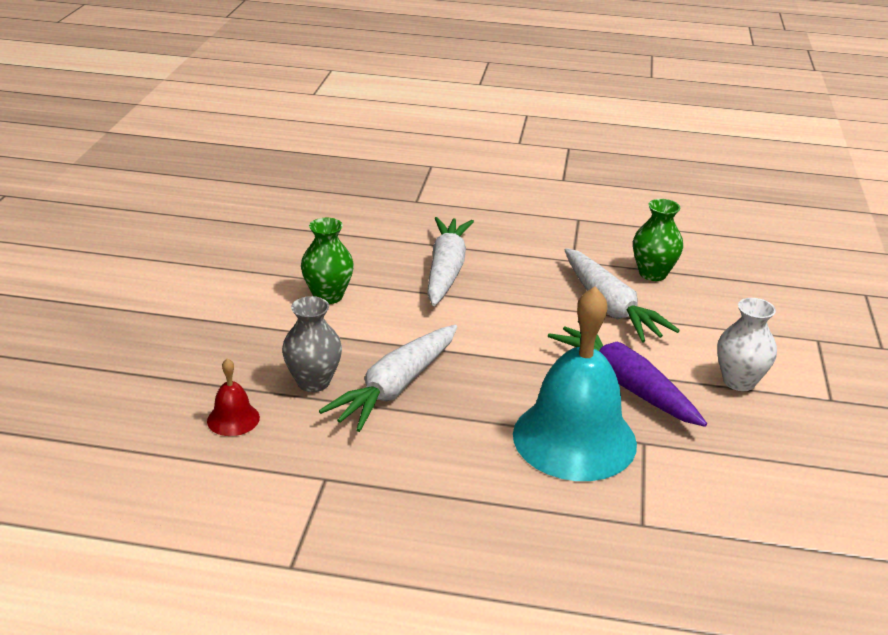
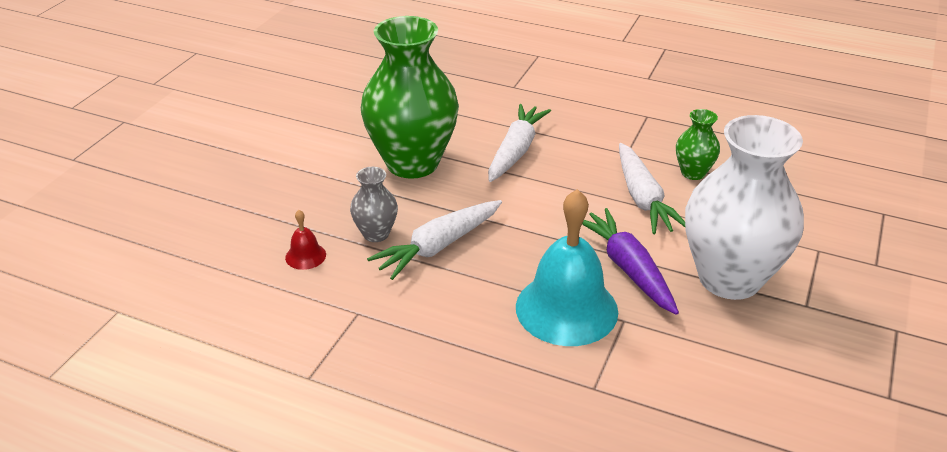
camera: 15 degrees right, 5 degrees up
(328, 296) = (412, 163): green vase -> green vase, size x2.22
(739, 381) = (729, 278): white vase -> white vase, size x2.22

